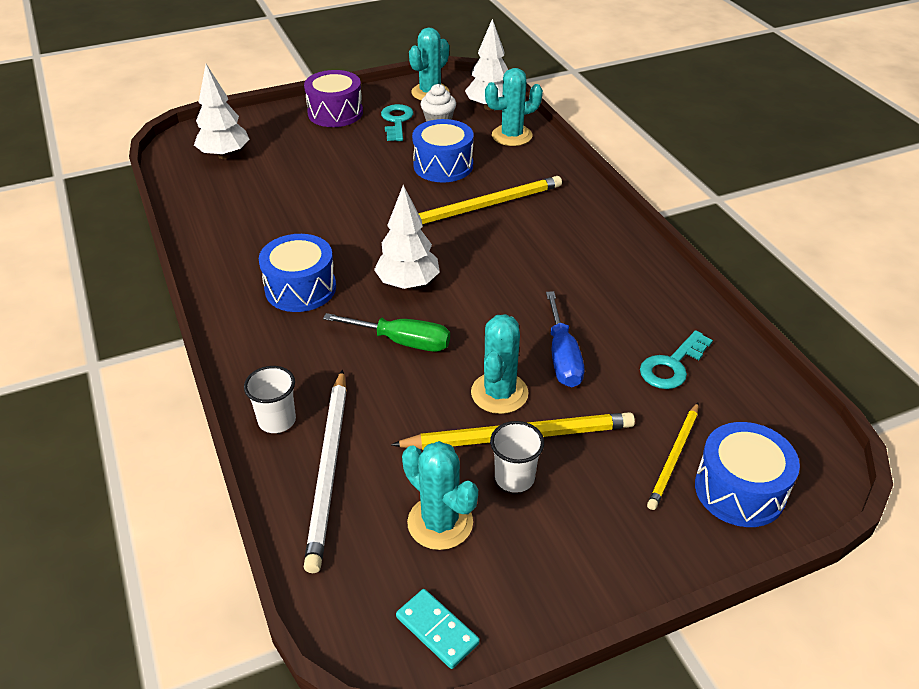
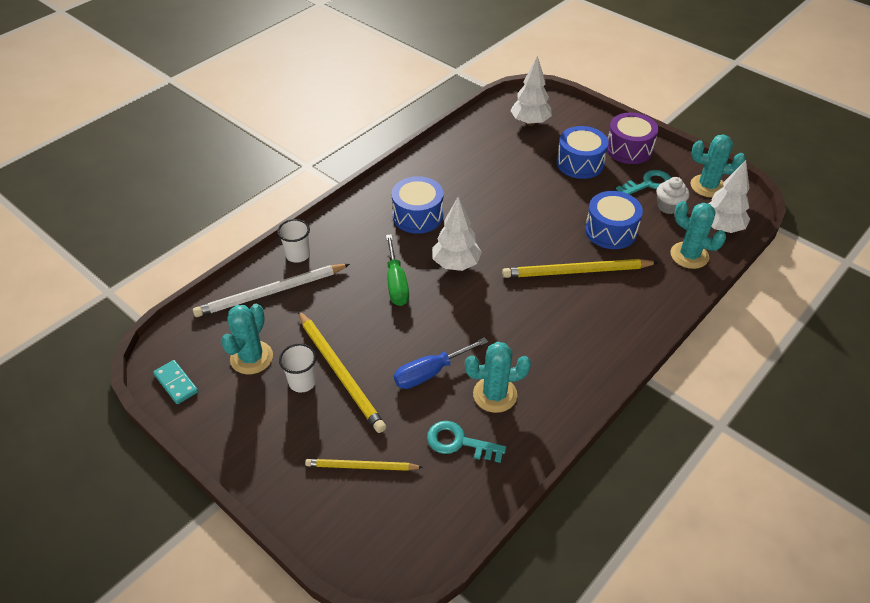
camera: 65 degrees right, 5 degrees up
(437, 630) = (176, 383): turquoise domino -> turquoise domino turned 60 degrees counterclockwise
(483, 206) = (576, 271): yellow pencil -> yellow pencil turned 135 degrees clockwise
(499, 393) = (374, 349): turquoise cactus -> turquoise cactus (495, 394)
(739, 490) = (348, 515): blue drum -> blue drum (580, 163)

